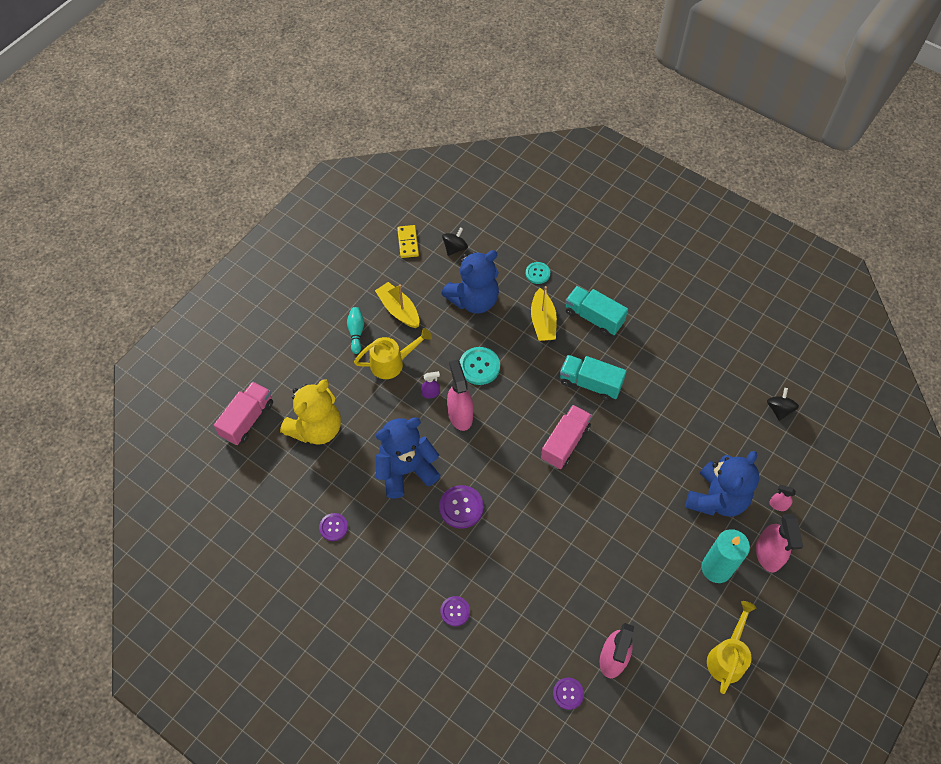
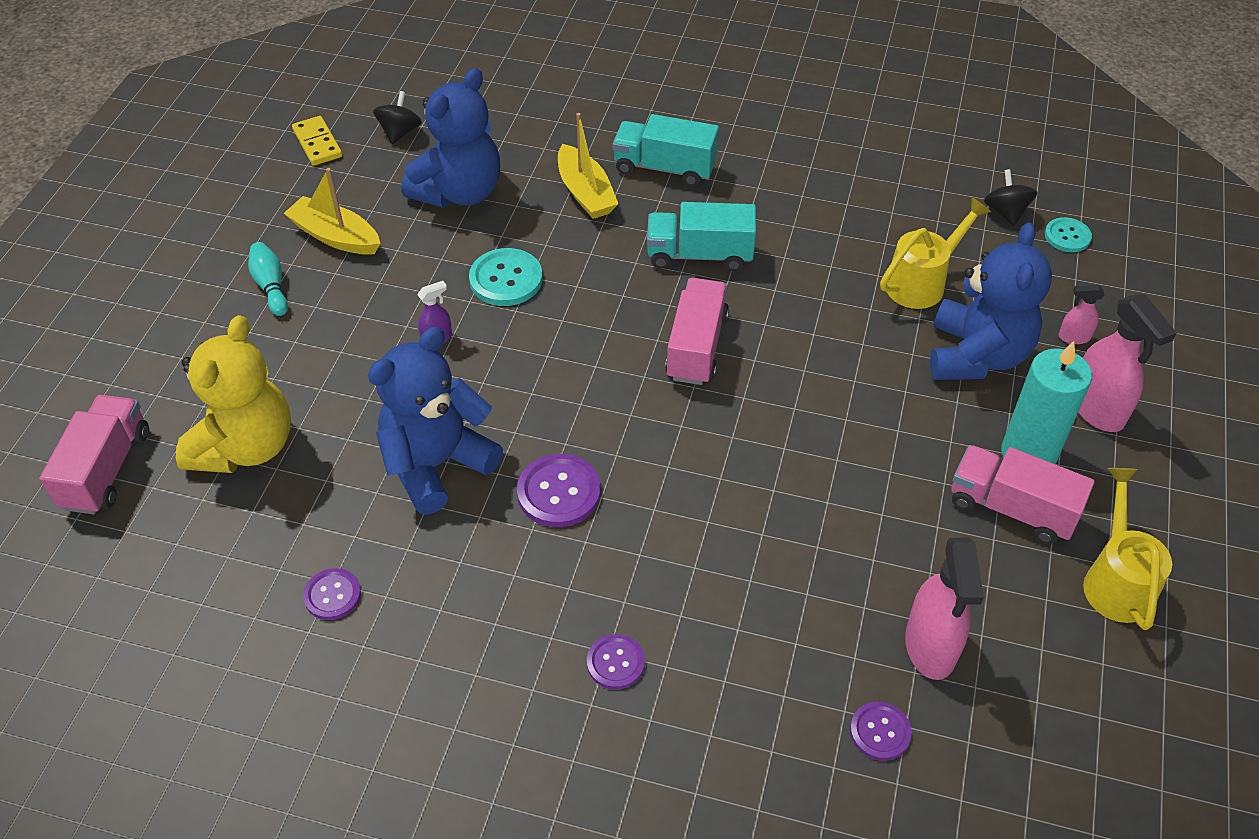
camera: 20 degrees left, 10 degrees down
(392, 363) = (351, 313): yellow watering can -> yellow watering can (921, 282)
(460, 415) = (501, 356): pink spray bottle -> none
(537, 273) = (549, 133): turquoise button -> turquoise button (1067, 236)
(691, 597) = (1011, 508): none -> pink truck

